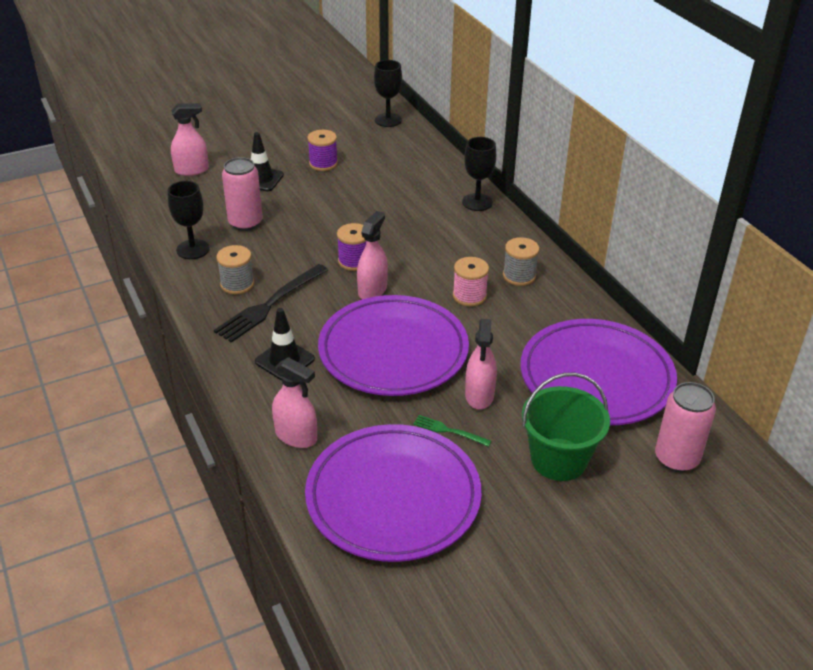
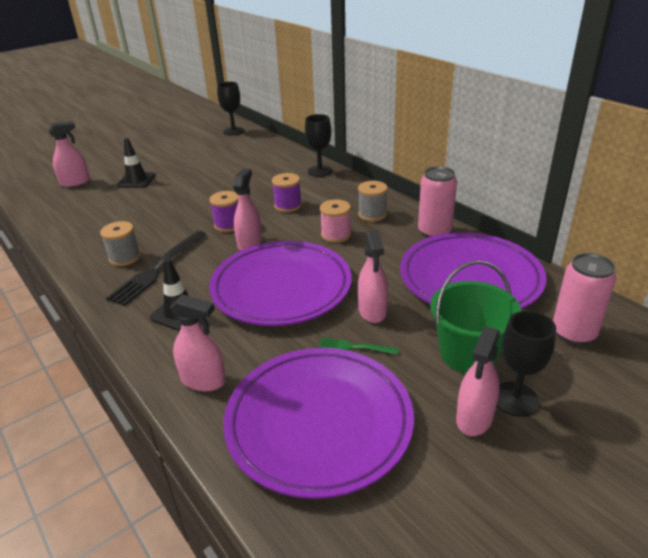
camera: 10 degrees left, 5 degrees down
(193, 249) = (80, 237): black goblet -> black goblet (515, 399)
(245, 223) = (127, 211): pink can -> pink can (434, 232)
(323, 164) = (187, 163): purple spool -> purple spool (288, 206)
(538, 521) = (474, 418): none -> pink spray bottle

